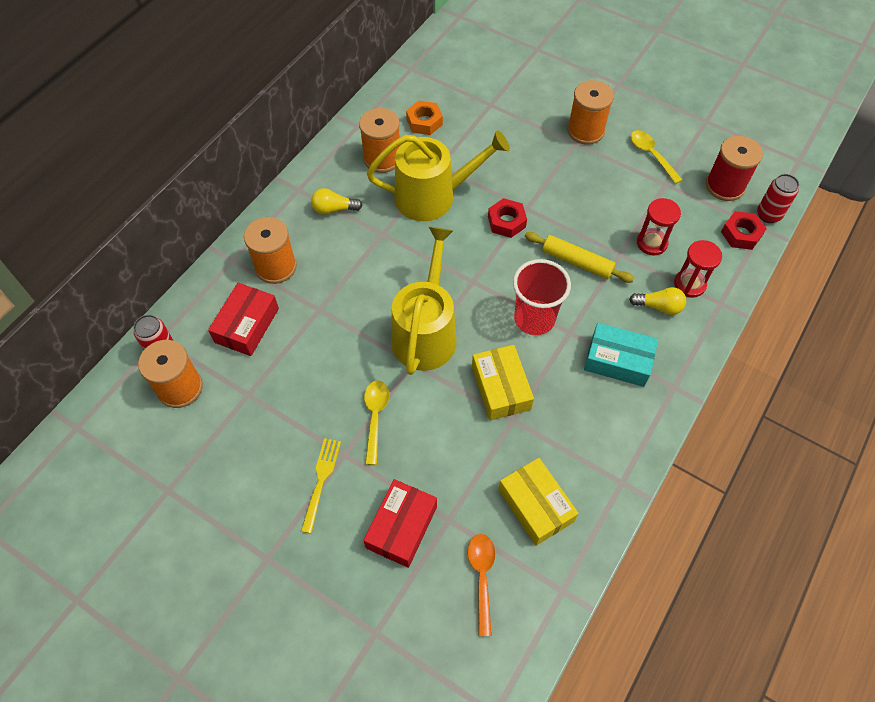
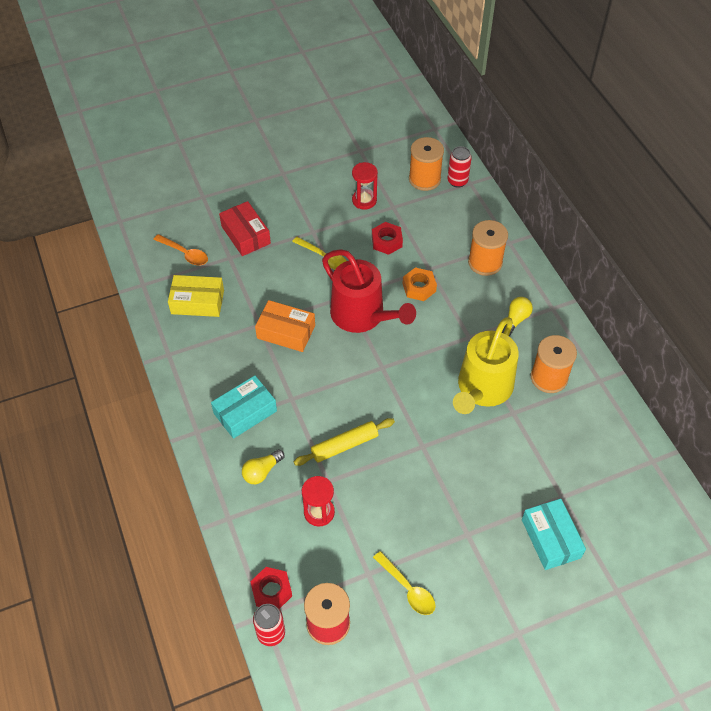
camera: 125 degrees right, 5 degrees down
(247, 325) = (446, 227): red box -> none
(321, 481) = (306, 214): yellow fork -> none
(424, 122) = (573, 431): orange nut -> orange nut (419, 287)
(426, 333) = (362, 315): yellow watering can -> red watering can
(501, 388) = (286, 332): yellow box -> orange box
(506, 222) = (419, 423): red nut -> red nut (386, 241)
(531, 96) = (551, 538): none -> turquoise box
(534, 319) = (320, 384): red cup -> none
(585, 131) = (476, 554): orange spool -> none
(651, 155) = (407, 588): yellow spoon -> yellow spoon turned 45 degrees clockwise
(689, 284) = (261, 509): red hourglass -> red hourglass (364, 200)

